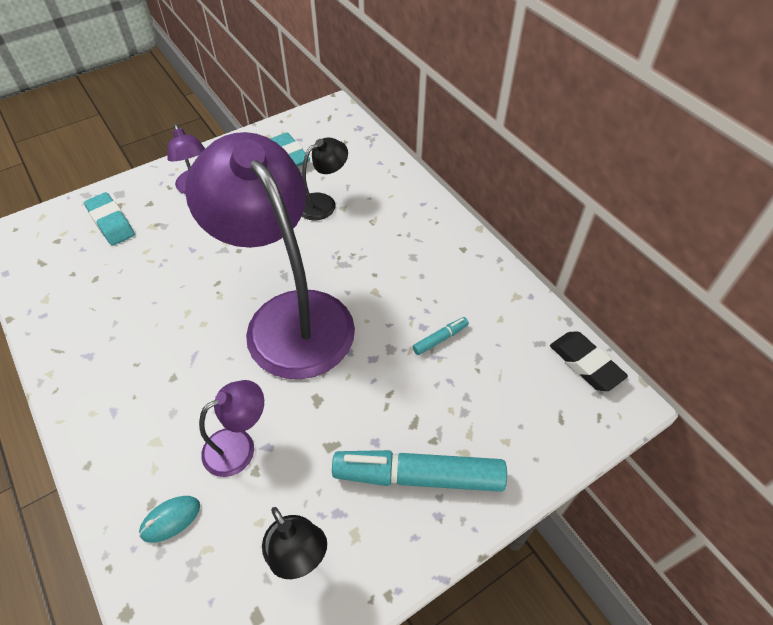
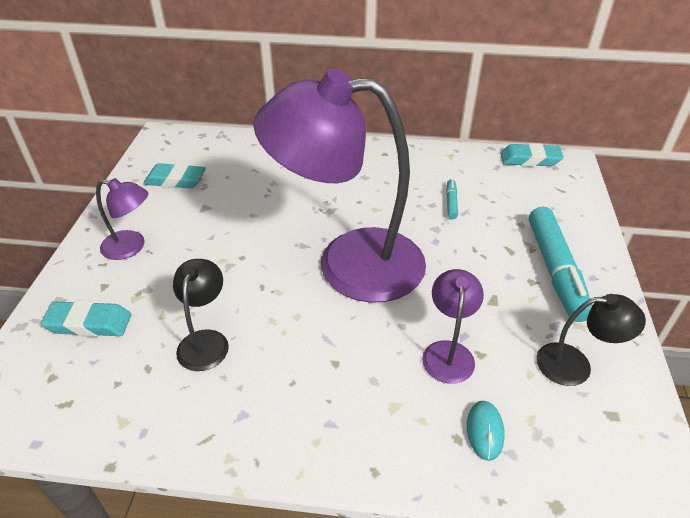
camera: 50 degrees left, 10 degrees down
(323, 203) = (255, 189): black lamp -> black lamp (206, 341)
(418, 476) = (555, 270): turquoise marker -> turquoise marker turned 45 degrees counterclockwise
(585, 364) = (530, 159): black eraser -> turquoise eraser

